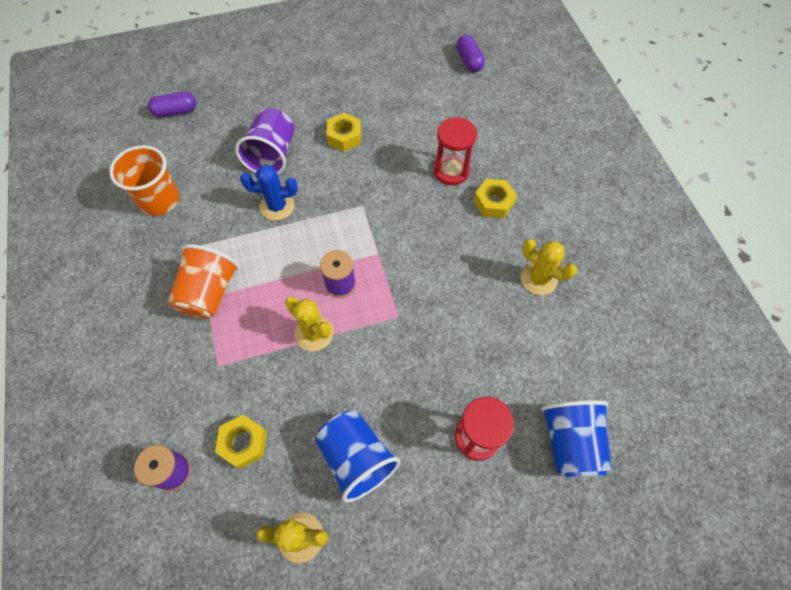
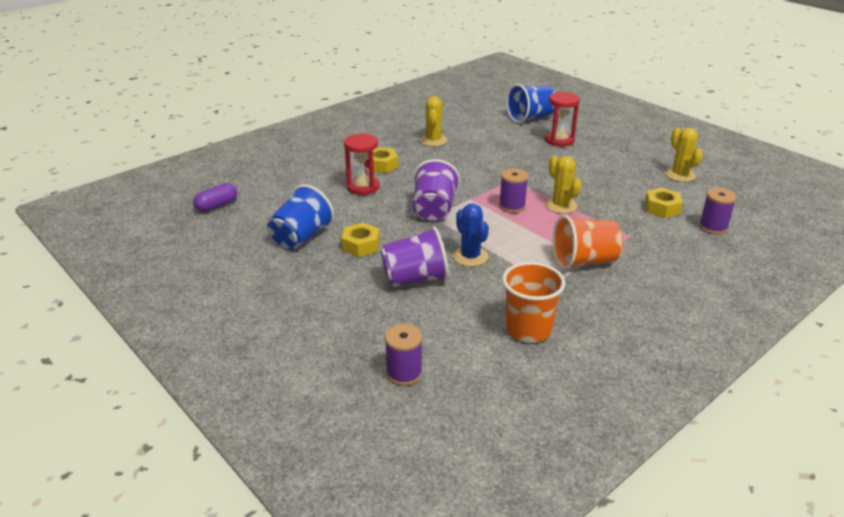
camera: 115 degrees left, 30 degrees down
(176, 111) = (404, 373): purple capsule -> purple spool
(314, 333) = (561, 205): yellow cactus -> yellow cactus turned 45 degrees counterclockwise
(356, 458) = (618, 170): blue cup -> blue cup (301, 237)
(373, 212) = (434, 210): none -> purple cup

